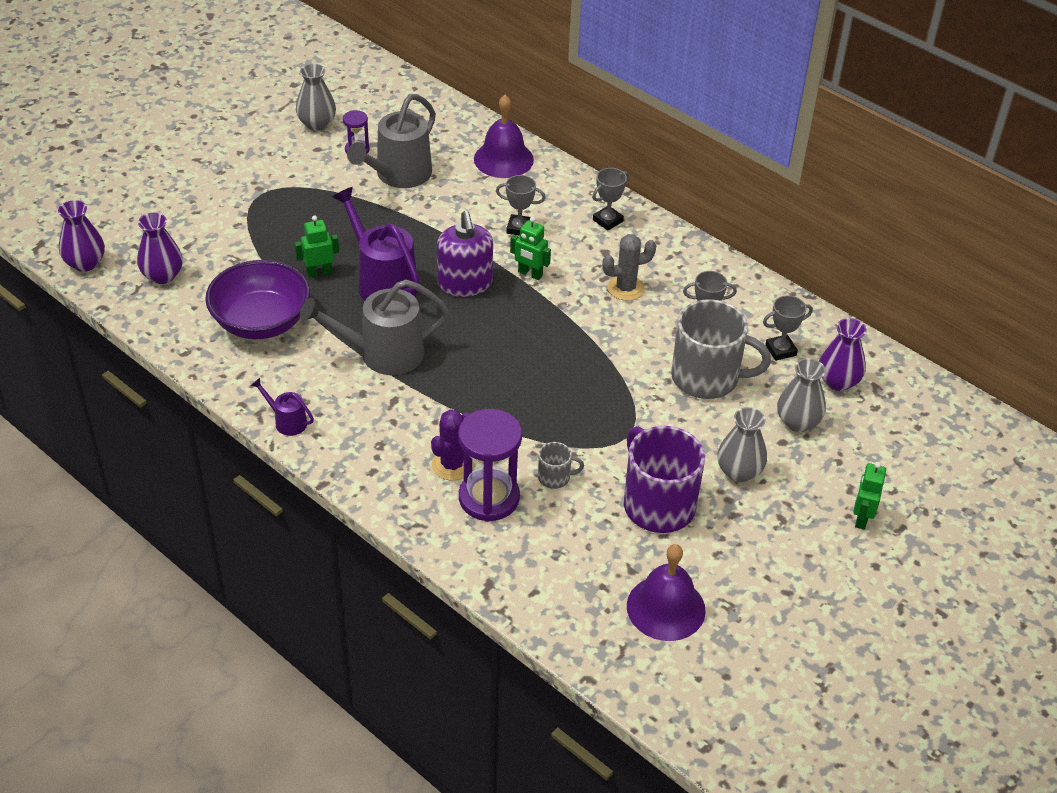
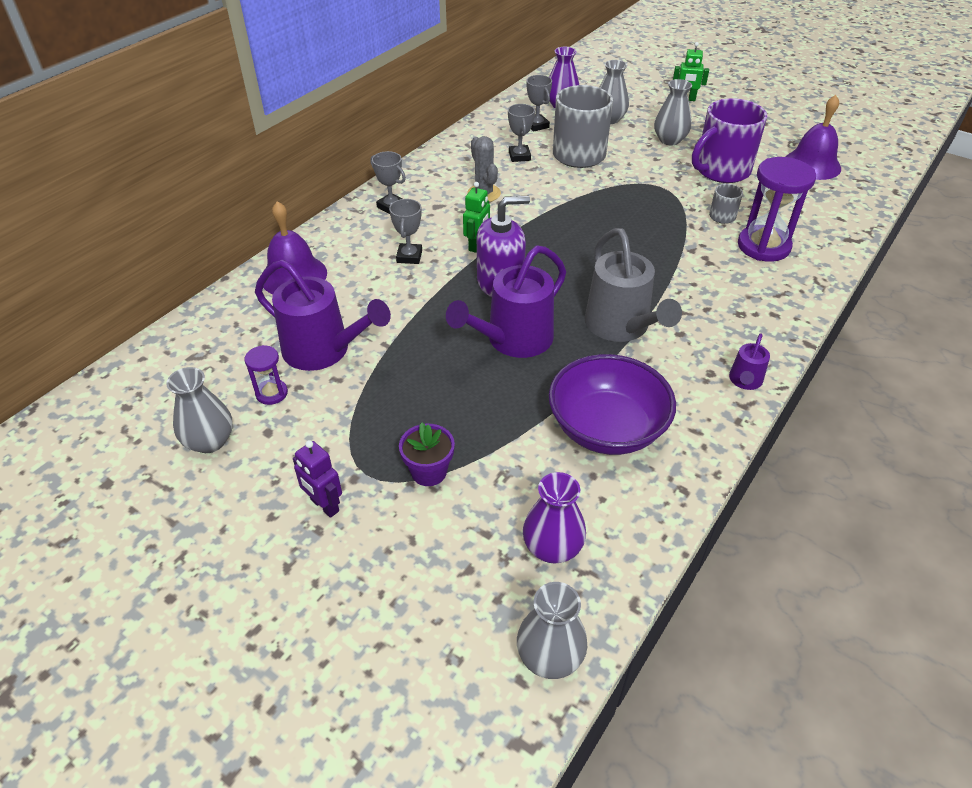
camera: 95 degrees left, 0 degrees up
(85, 263) = (550, 656): purple vase -> grey vase
(240, 174) = (324, 505): none -> purple robot
(252, 223) = (429, 472): none -> purple flower pot
(319, 272) = (509, 392): green robot -> none
(399, 175) = (324, 350): grey watering can -> purple watering can
(452, 465) = (739, 269): purple cactus -> none

